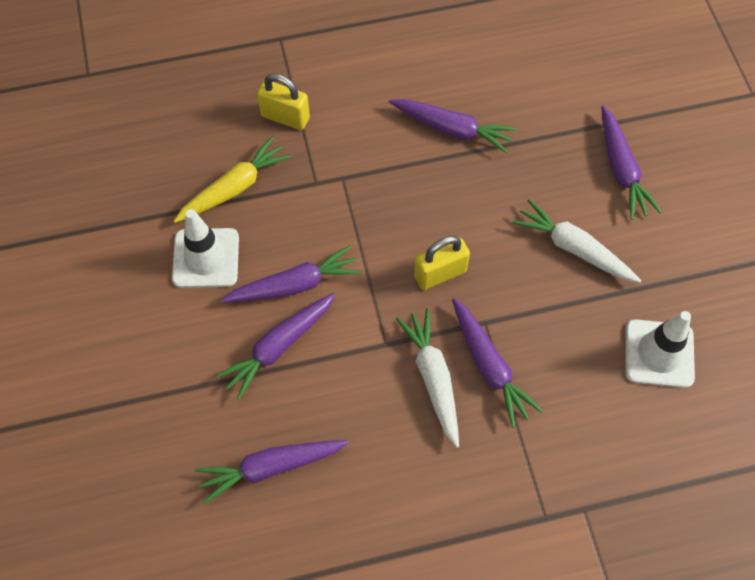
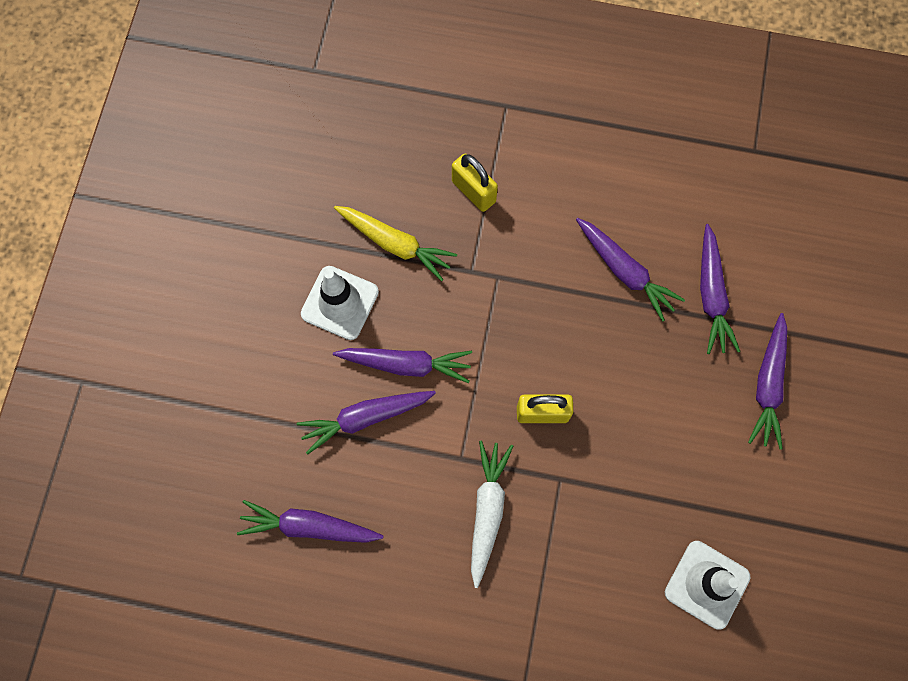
camera: 25 degrees right, 10 degrees up
(234, 188) = (395, 244): yellow carrot -> yellow carrot turned 45 degrees clockwise
(489, 366) = (544, 523): purple carrot -> purple carrot (711, 295)
(573, 248) = (680, 444): white carrot -> none

